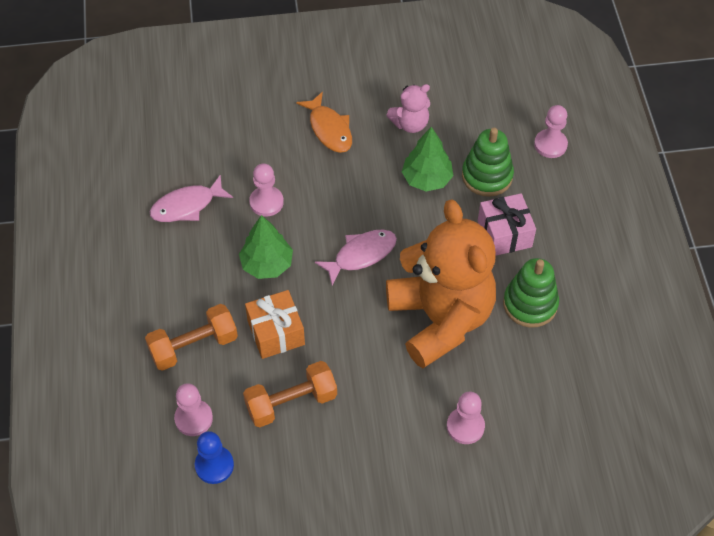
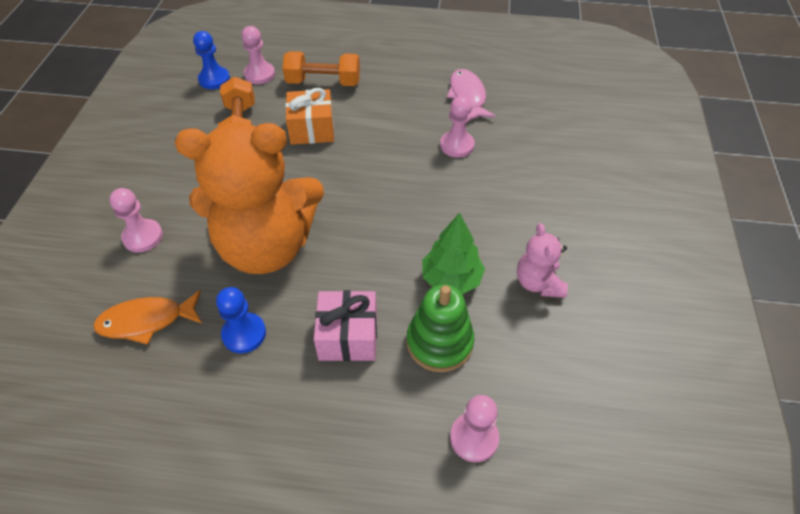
camera: 105 degrees right, 5 degrees down
(193, 346) = (323, 82): orange dumbbell -> orange dumbbell turned 75 degrees counterclockwise
(267, 264) = (385, 135): green tree -> none
(329, 129) = (542, 208): orange fish -> orange fish (146, 321)
(361, 255) = (370, 201): pink fish -> none
(530, 304) = (244, 334): green stacking toy -> blue pawn

